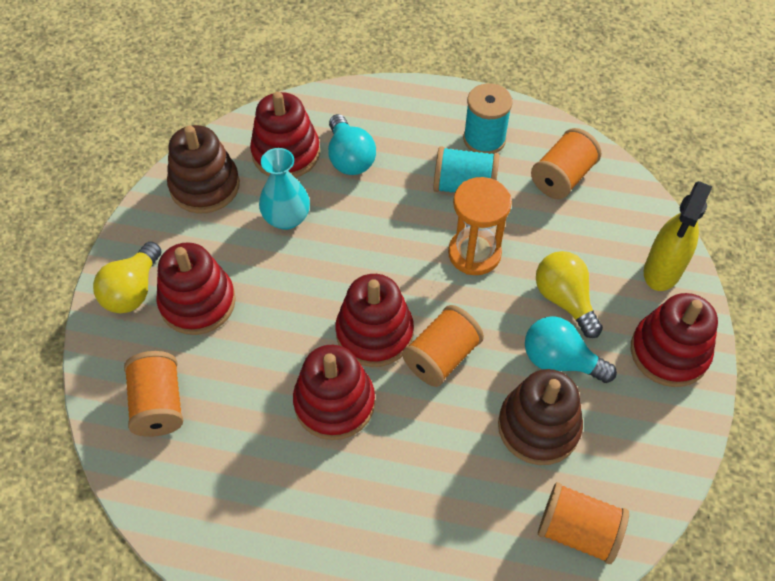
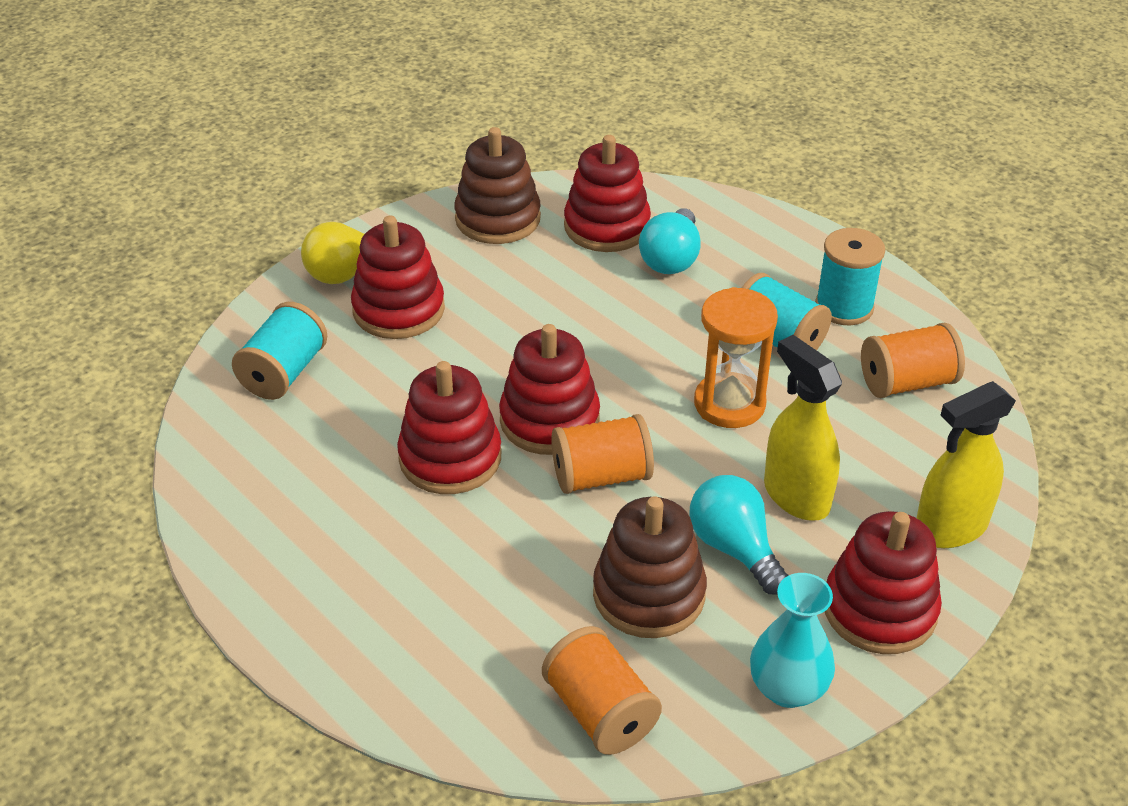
camera: 35 degrees right, 15 degrees down
(159, 404) = (284, 373): orange spool -> turquoise spool
(286, 218) = (553, 281): turquoise vase -> turquoise vase (787, 688)
(564, 300) = (796, 496): yellow light bulb -> yellow spray bottle

